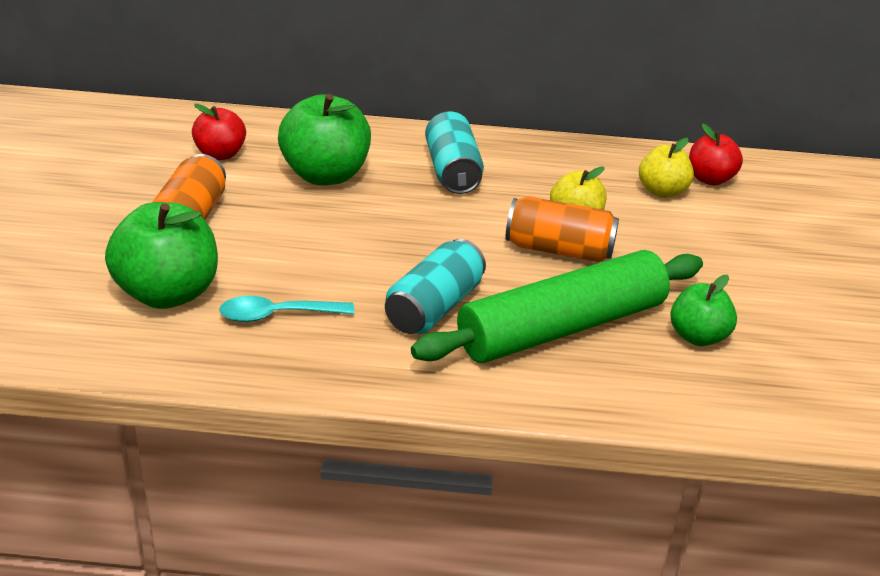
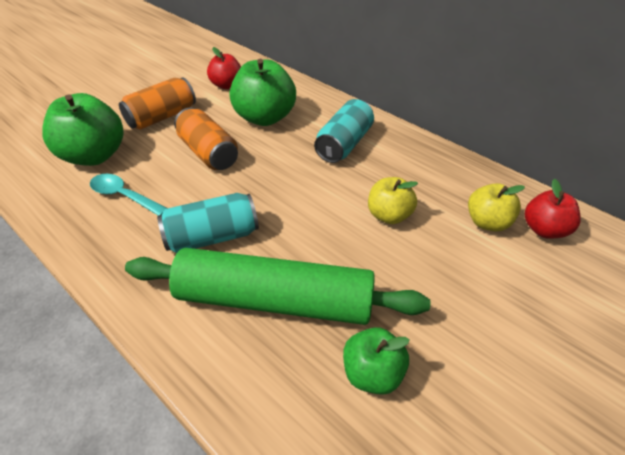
camera: 40 degrees right, 10 degrees up
(559, 249) = (348, 234): orange can -> orange can (208, 153)

